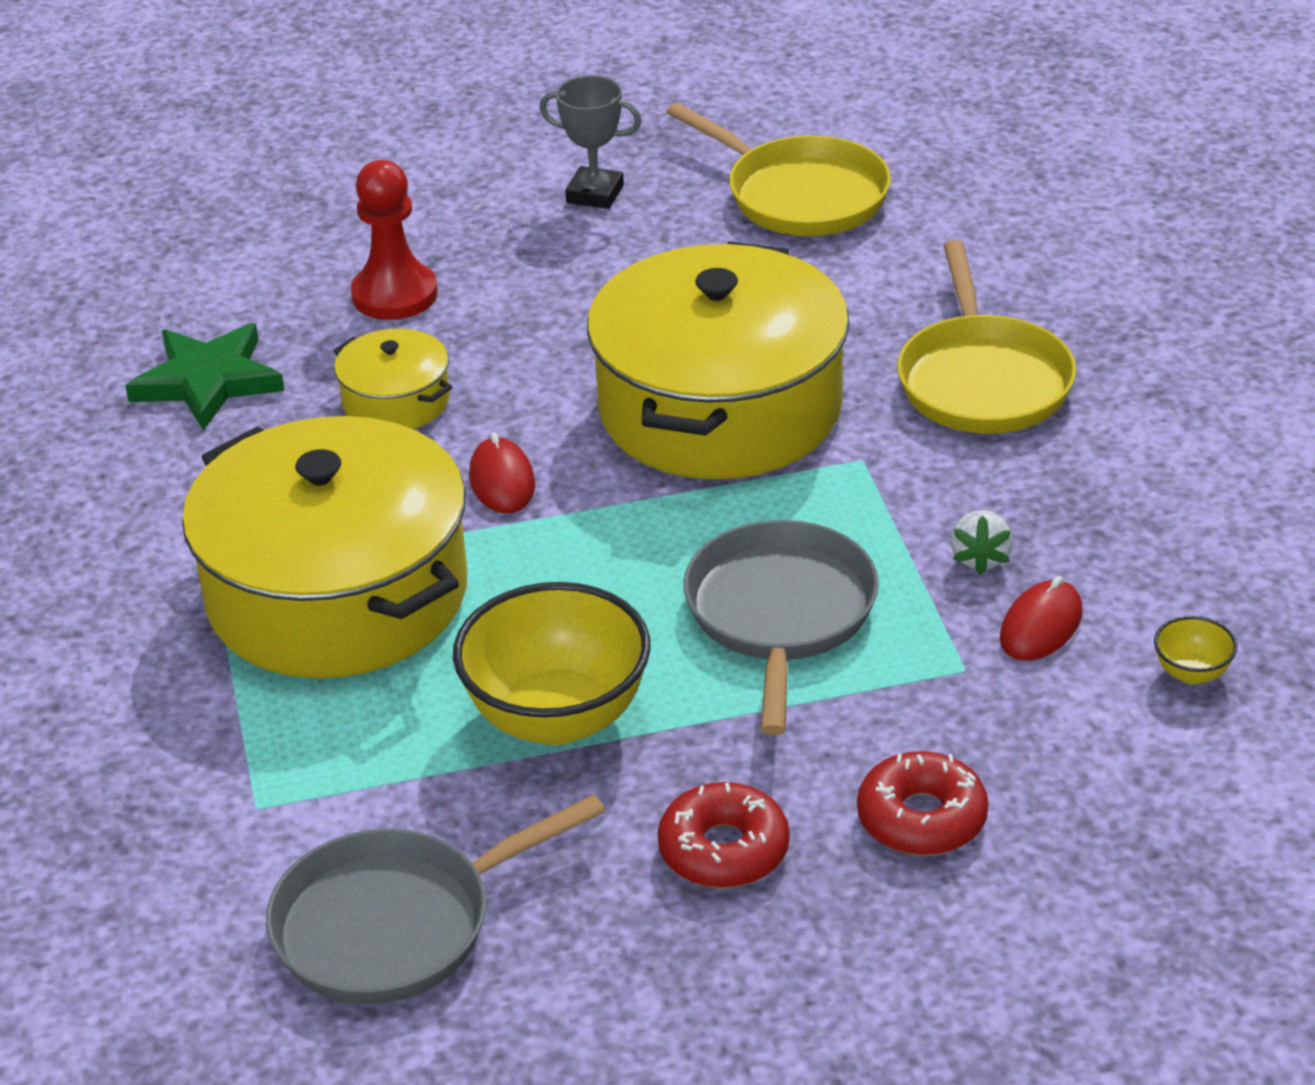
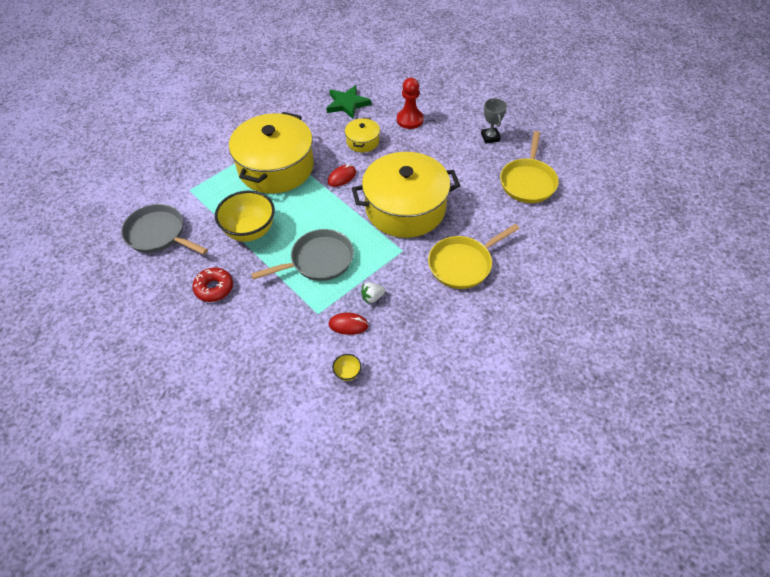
camera: 60 degrees right, 15 degrees up
(922, 818) = (247, 328): red donut -> none

